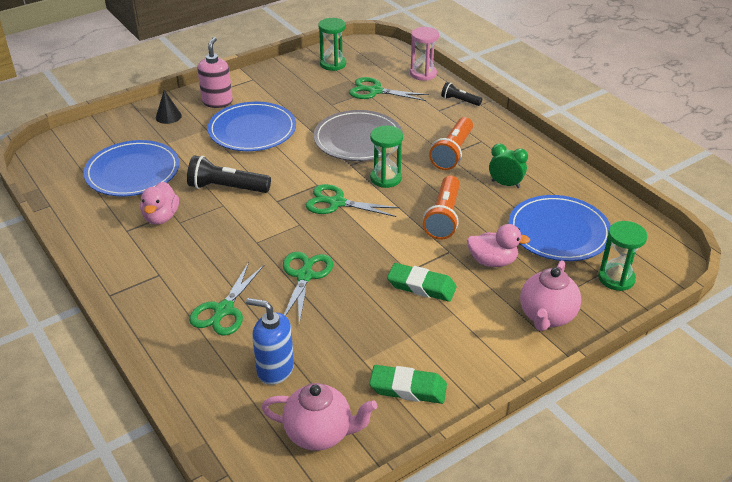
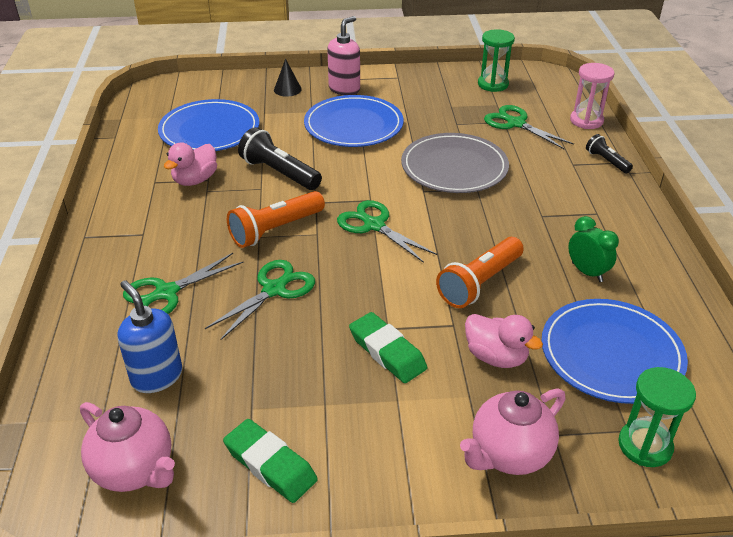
camera: 30 degrees right, 0 degrees up
(385, 178) = (449, 218): green hourglass -> none
(452, 152) = (550, 215): orange flashlight -> orange flashlight (275, 230)

